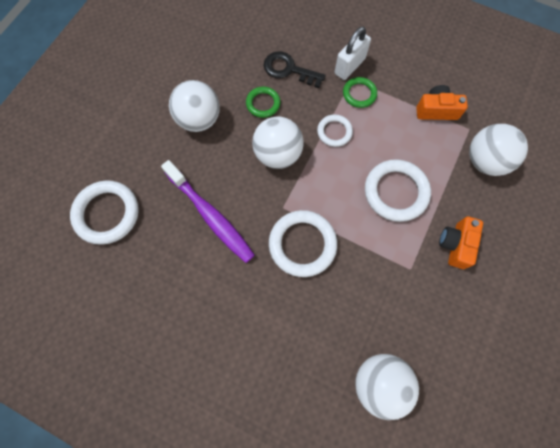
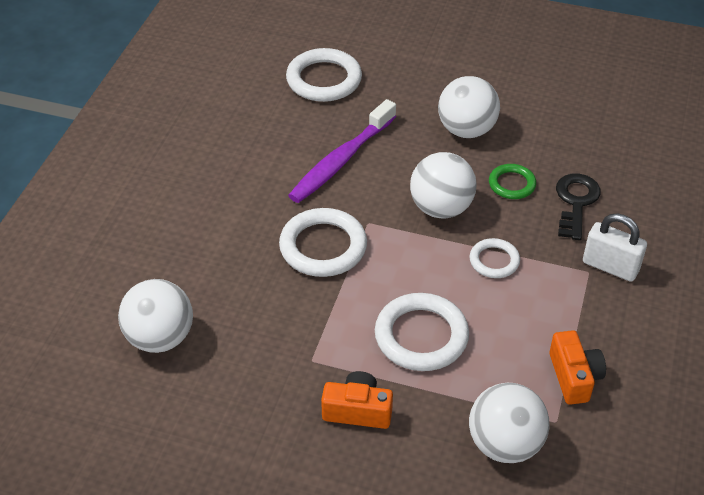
camera: 80 degrees right, 25 degrees down
(359, 94) = (567, 282): green ring -> none

